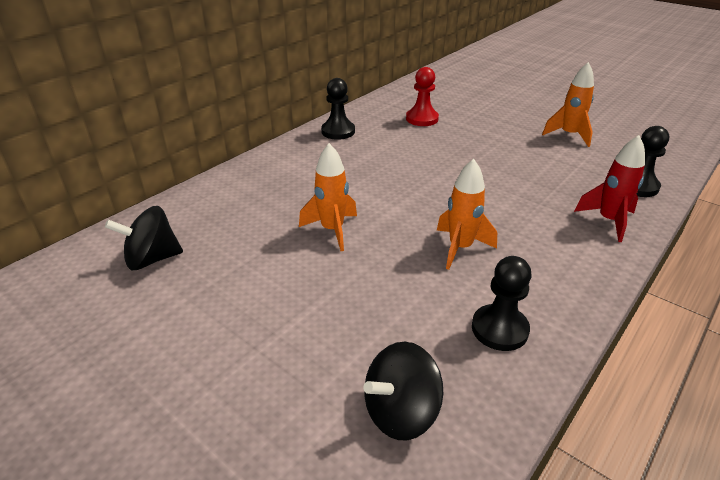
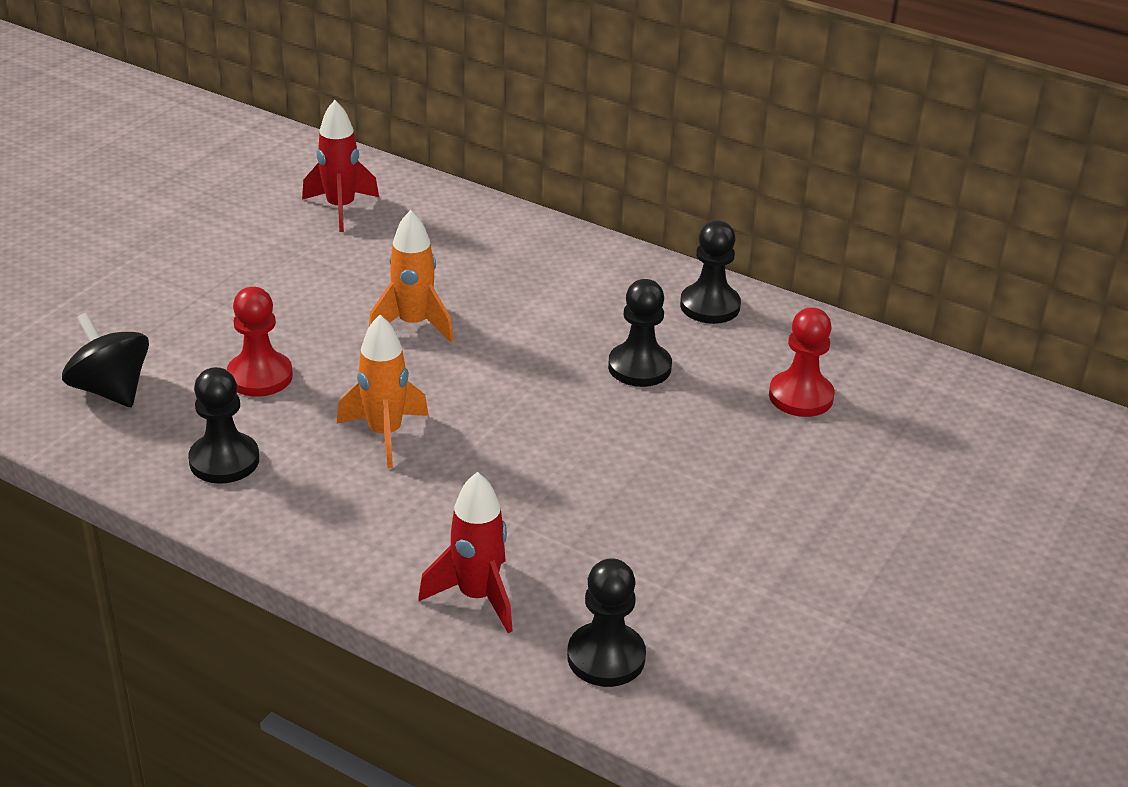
camera: 80 degrees right, 0 degrees up
(152, 259) = (341, 208): black spinning top -> red rocket
(388, 308) = (260, 376): none -> red pawn
(393, 156) = (639, 367): none -> black pawn
(569, 135) = (802, 593): orange rocket -> none

